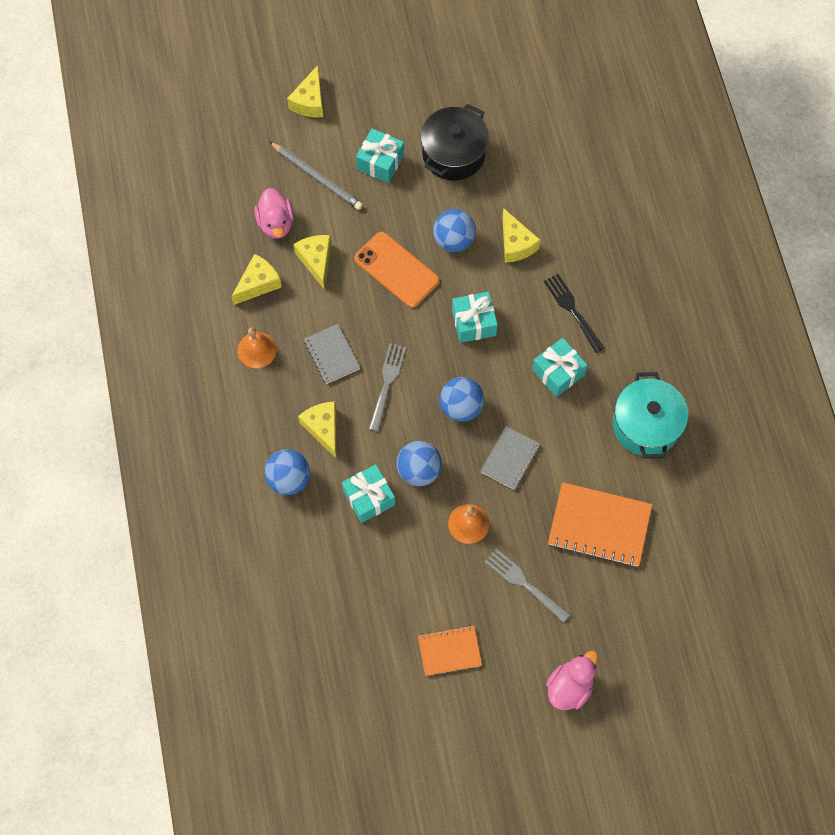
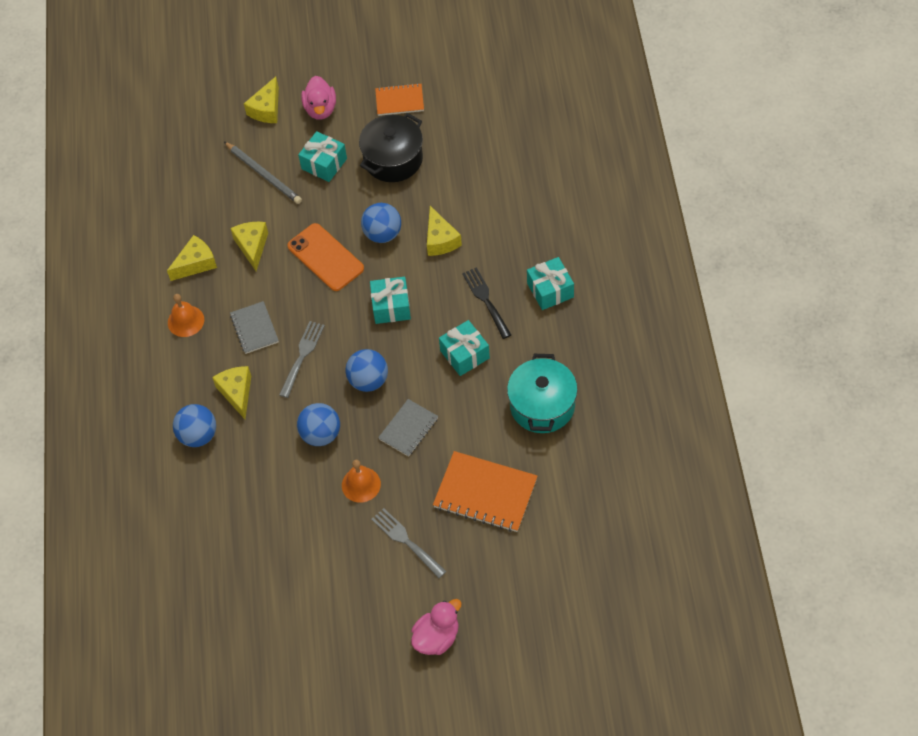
camera: 10 degrees right, 10 degrees down
(276, 223) = (220, 212): pink duck -> pink duck (320, 109)
(369, 497) = (270, 456): turquoise gift -> turquoise gift (550, 290)
(449, 651) = (326, 597): orange notebook -> orange notebook (399, 101)

